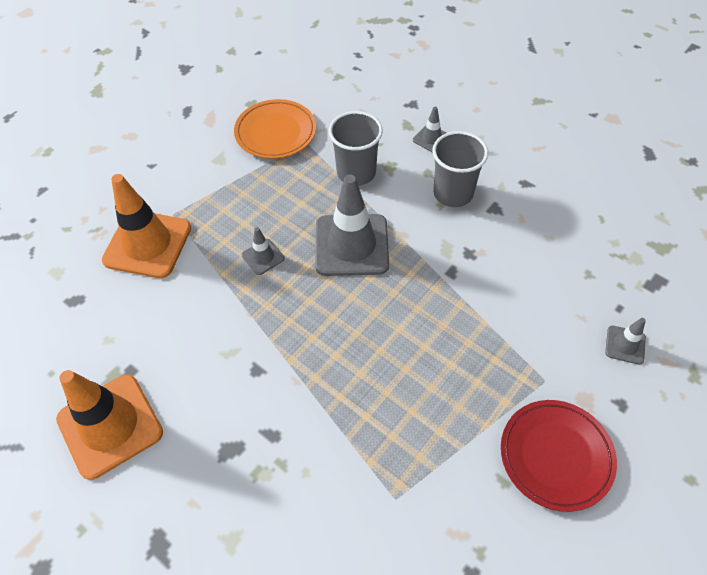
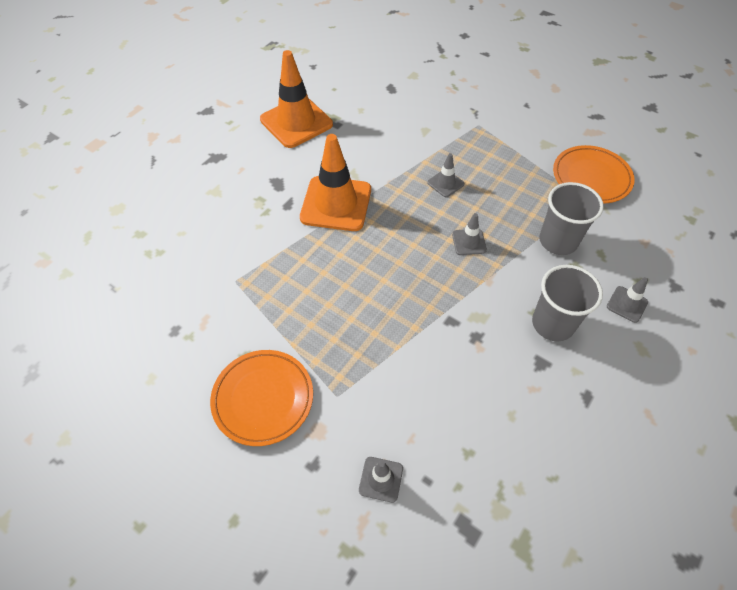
camera: 85 degrees right, 0 degrees up
(147, 244) = (446, 115): orange traffic cone -> orange traffic cone (336, 204)
(351, 245) = (469, 242): grey traffic cone -> grey traffic cone, size x0.46
(556, 456) = (263, 398): red plate -> orange plate

